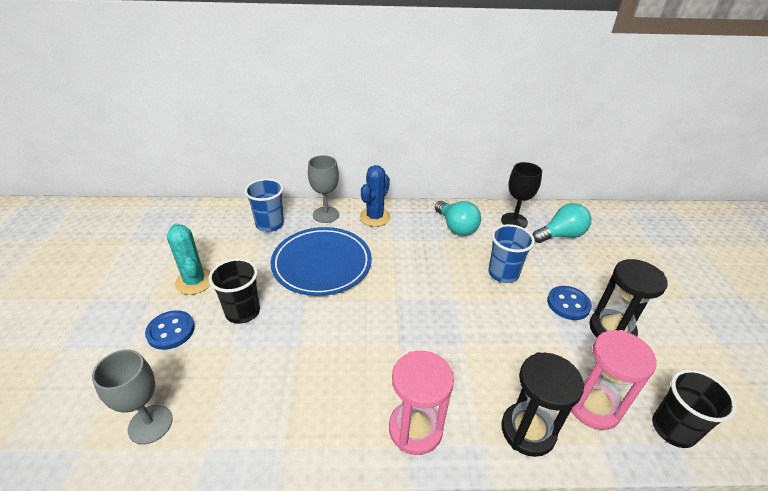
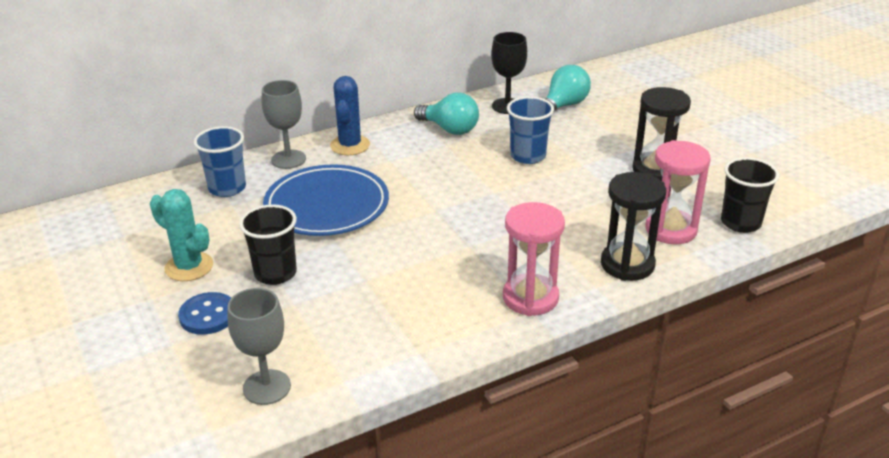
camera: 25 degrees left, 5 degrees down
(568, 304) = (605, 162): blue button -> none

